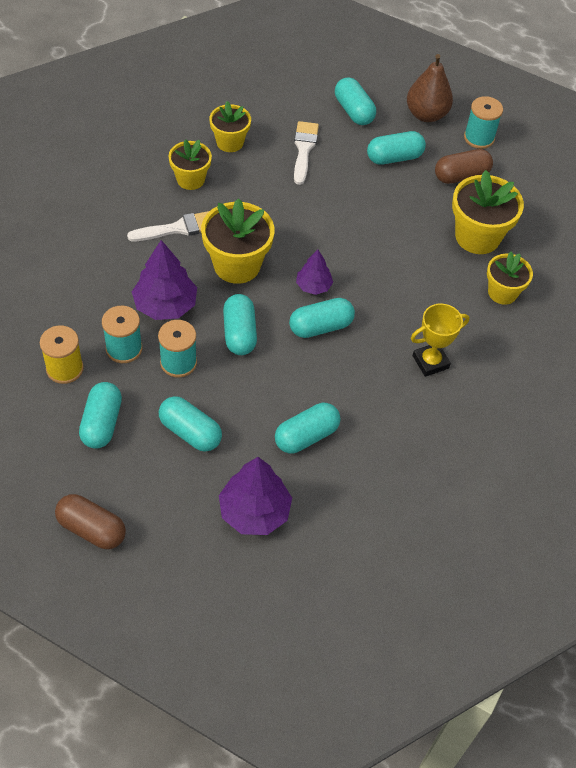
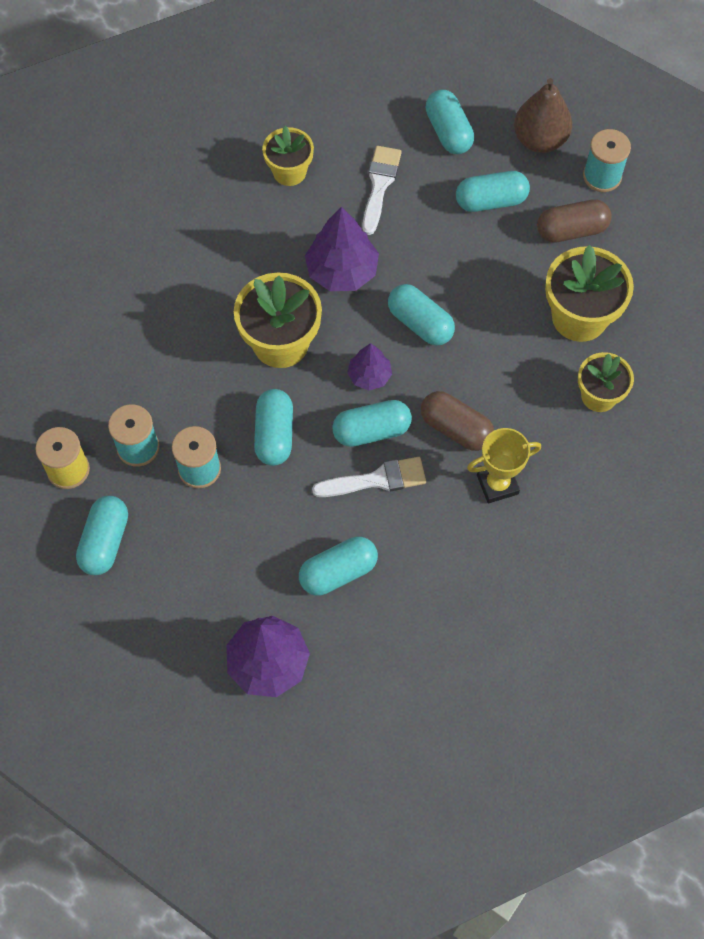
camera: 10 degrees right, 10 degrees up
(92, 529) = (84, 671): brown capsule -> brown capsule (456, 428)
(165, 305) = (191, 392): purple tree -> purple tree (342, 271)
(178, 228) = (215, 290): white brush -> white brush (376, 480)
(190, 179) = (236, 222): yellow flower pot -> none
(190, 432) = (204, 559): turquoise capsule -> turquoise capsule (420, 323)

